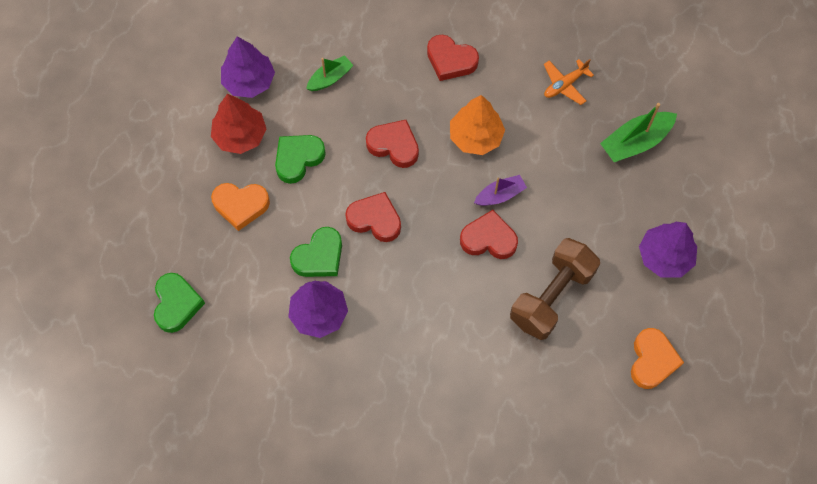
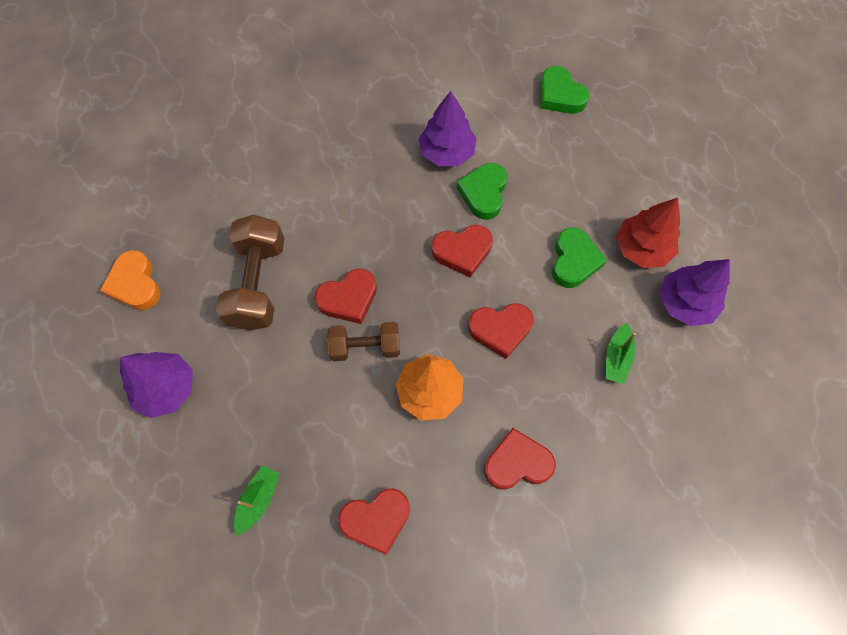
camera: 145 degrees right, 0 degrees up
(241, 205) = (583, 192): orange heart -> none
(500, 195) = (365, 347): purple boat -> brown dumbbell
(565, 85) = (376, 520): orange plane -> red heart
(635, 142) = (258, 500): green boat -> green boat, size x0.64

